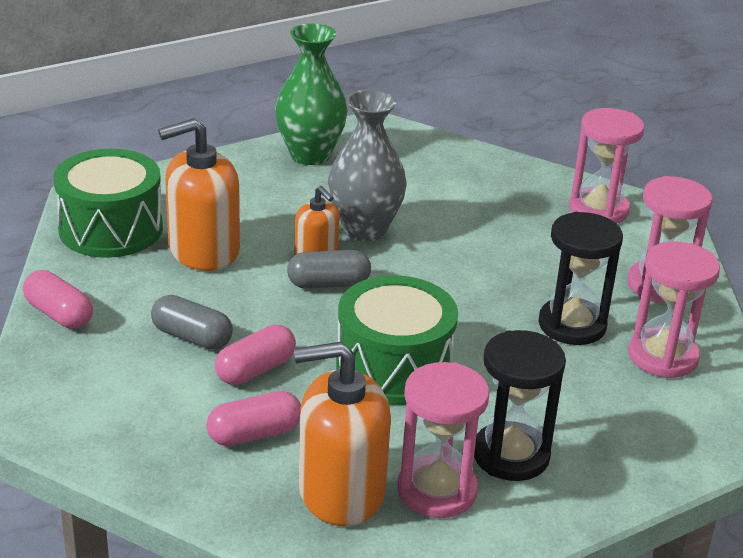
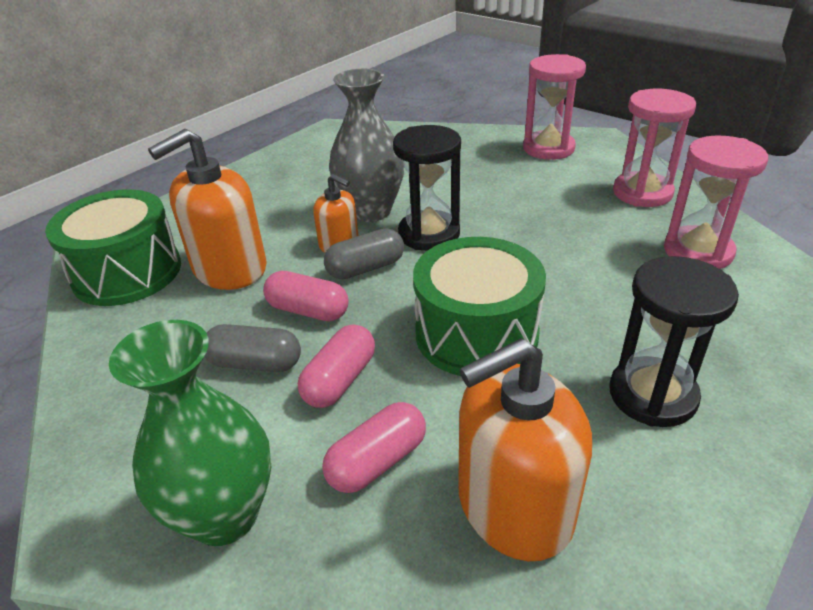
camera: 15 degrees left, 5 degrees up
(59, 314) = (96, 381): pink capsule -> pink capsule (308, 311)
(310, 155) = (290, 163): green vase -> green vase (224, 515)
(437, 490) = (613, 466): pink hourglass -> none
(572, 325) = (602, 245): black hourglass -> black hourglass (429, 234)

